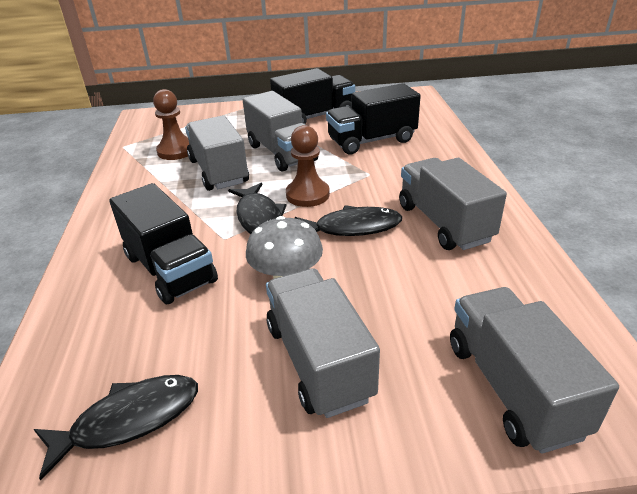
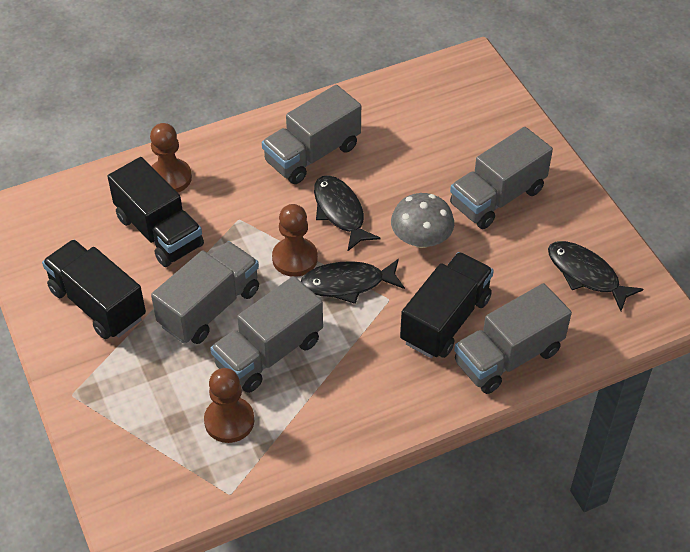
camera: 110 degrees left, 15 degrees up
(259, 218) = (348, 284): black fish -> black fish turned 150 degrees counterclockwise
(432, 149) = (170, 178): none -> brown pawn
(512, 387) = (475, 109): grey truck -> grey truck (508, 357)

